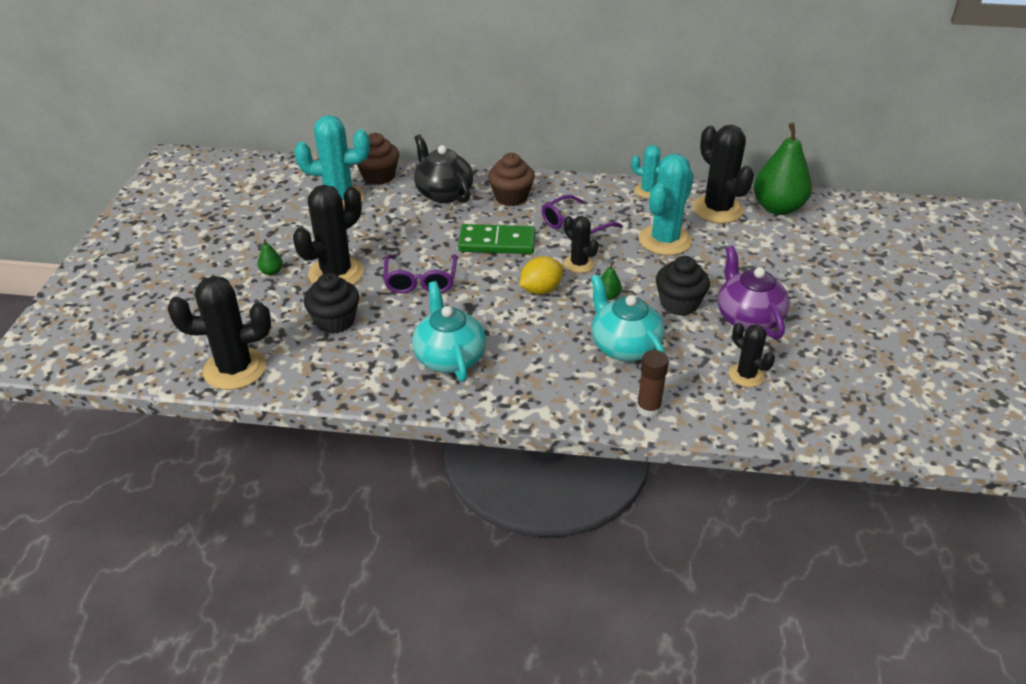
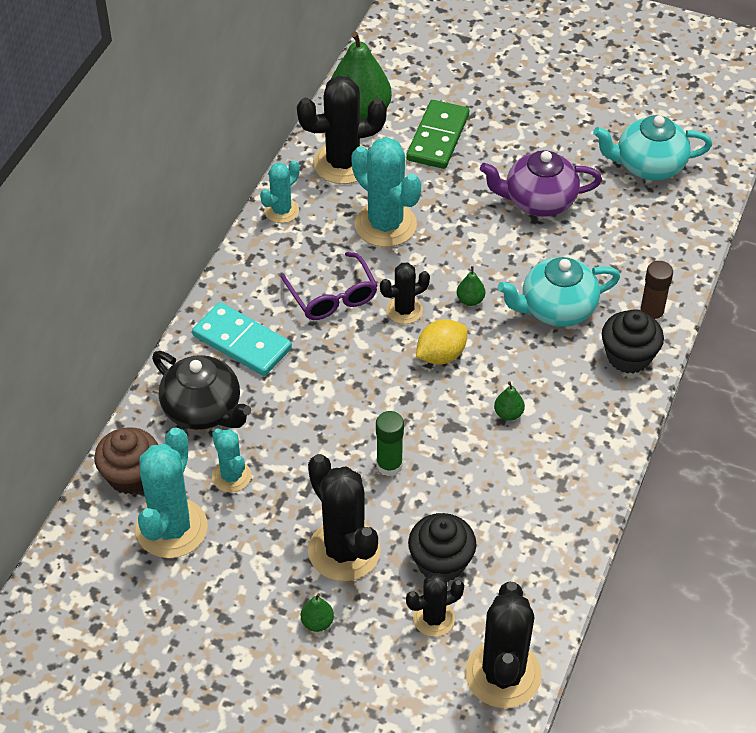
camera: 75 degrees left, 10 degrees up
(389, 214) = (231, 476): none -> turquoise cactus
(420, 281) = (389, 465): purple glasses -> green glue stick
(443, 193) = (203, 410): black teapot -> black teapot turned 120 degrees counterclockwise
(449, 357) = (535, 461): turquoise teapot -> turquoise teapot (648, 166)
(494, 335) = (508, 414): none -> green pear
(497, 242) = (336, 376): green domino -> green domino (437, 137)
(511, 197) = (242, 342): brown cupcake -> turquoise domino
(541, 290) = (441, 355): yellow lemon -> yellow lemon turned 75 degrees clockwise
(679, 303) = (500, 246): black cupcake -> black cupcake (628, 356)
(746, 375) = (621, 230): black cactus -> black cactus (433, 618)

